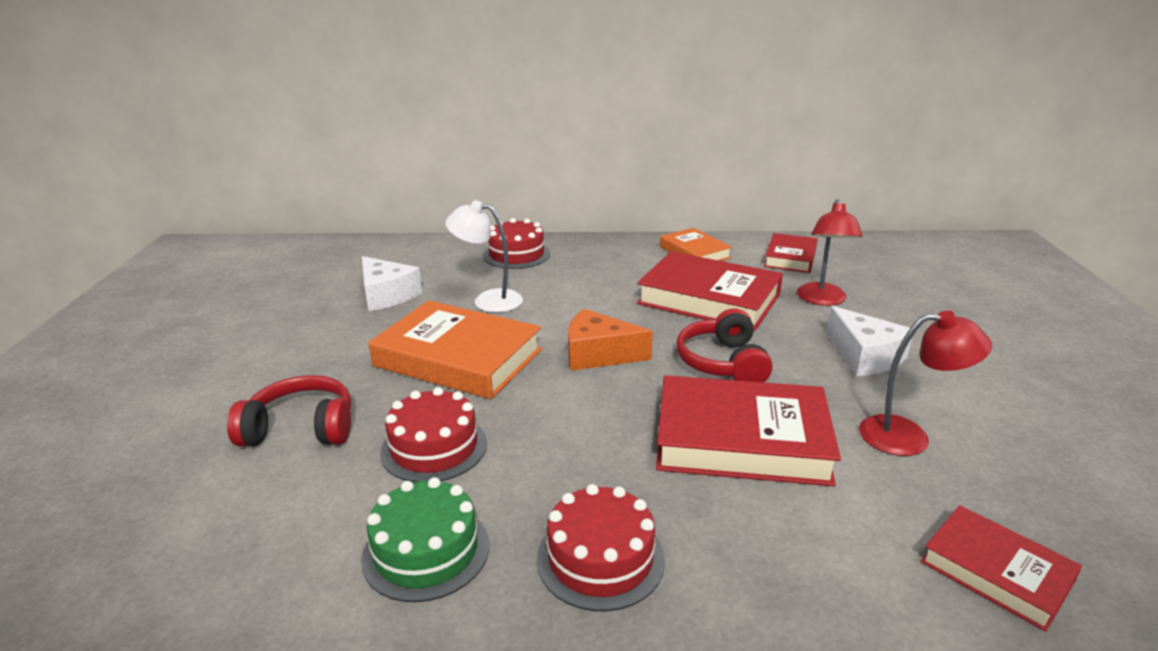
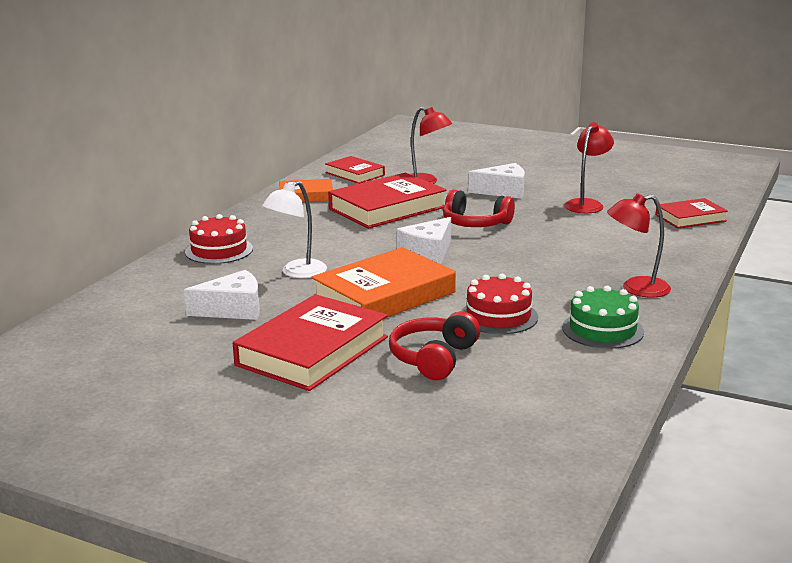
camera: 65 degrees left, 5 degrees down
(598, 354) = (428, 252): orange cheese -> white cheese
(600, 559) = (636, 288): red cake -> red lamp
(741, 440) = (560, 238): red book -> red book (312, 351)

